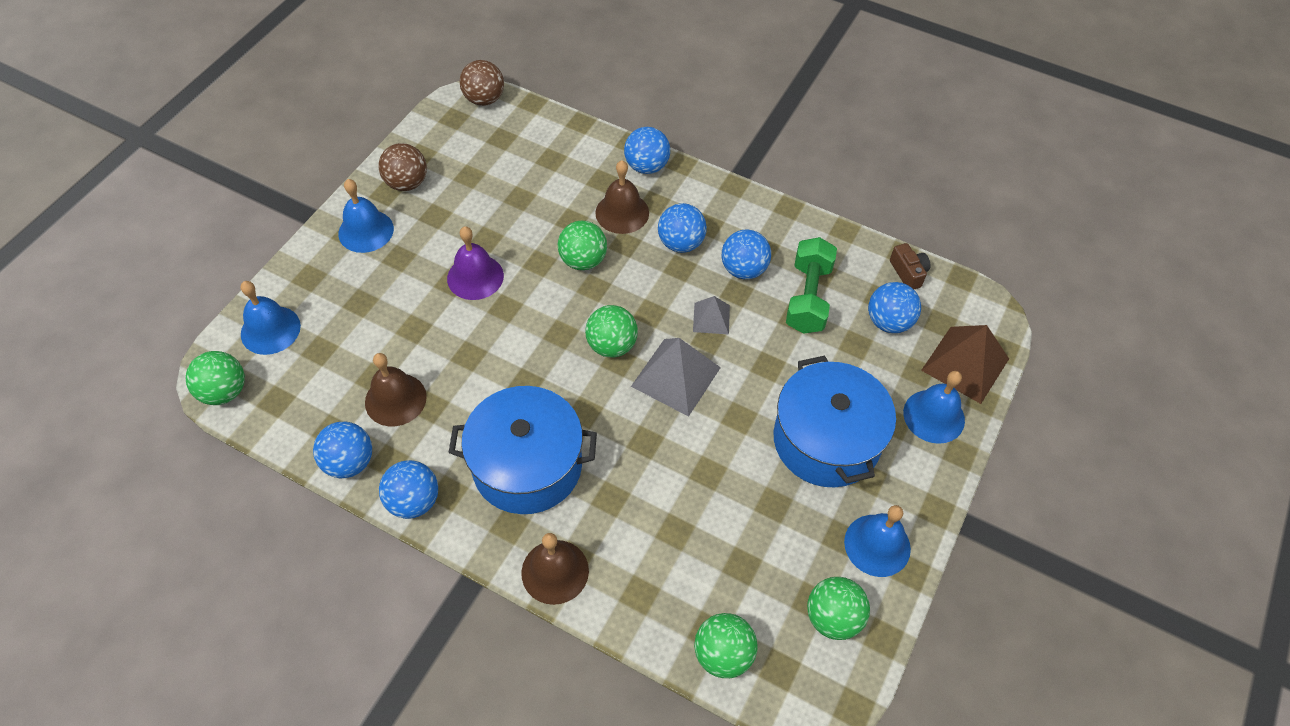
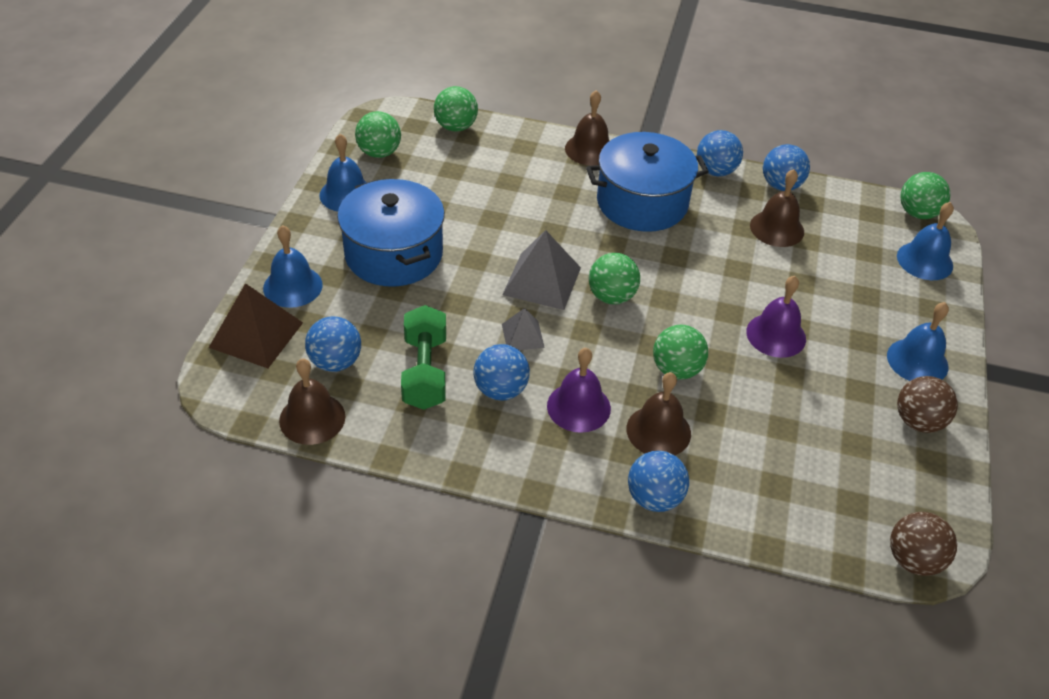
camera: 165 degrees right, 10 degrees down
(681, 243) = (578, 407): blue ball -> purple bell
(908, 273) = (312, 418): brown camera -> brown bell

